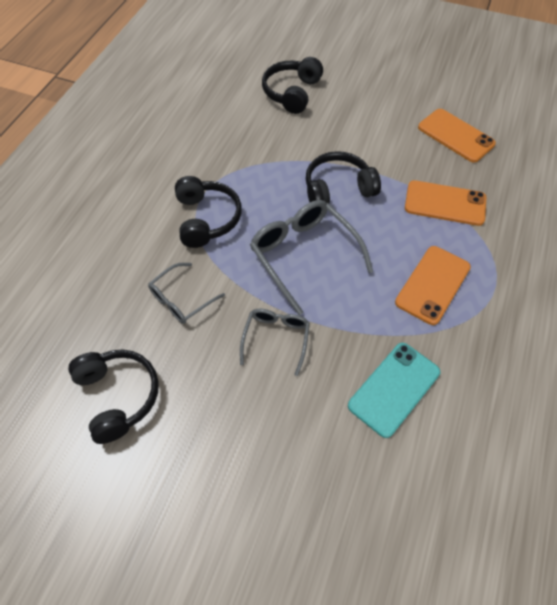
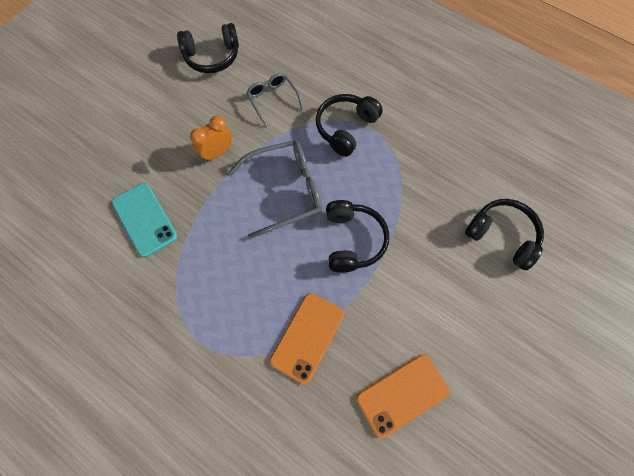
camera: 105 degrees right, 10 degrees up
(206, 219) = (346, 128): black headphones -> black headphones turned 120 degrees clockwise
(276, 338) = (217, 153): grey glasses -> orange clock
(433, 285) = (220, 285): orange phone -> none

